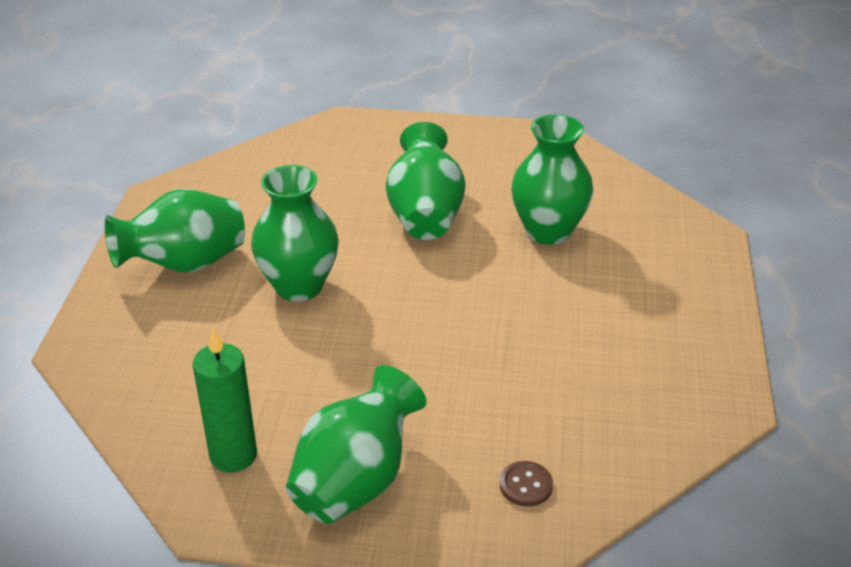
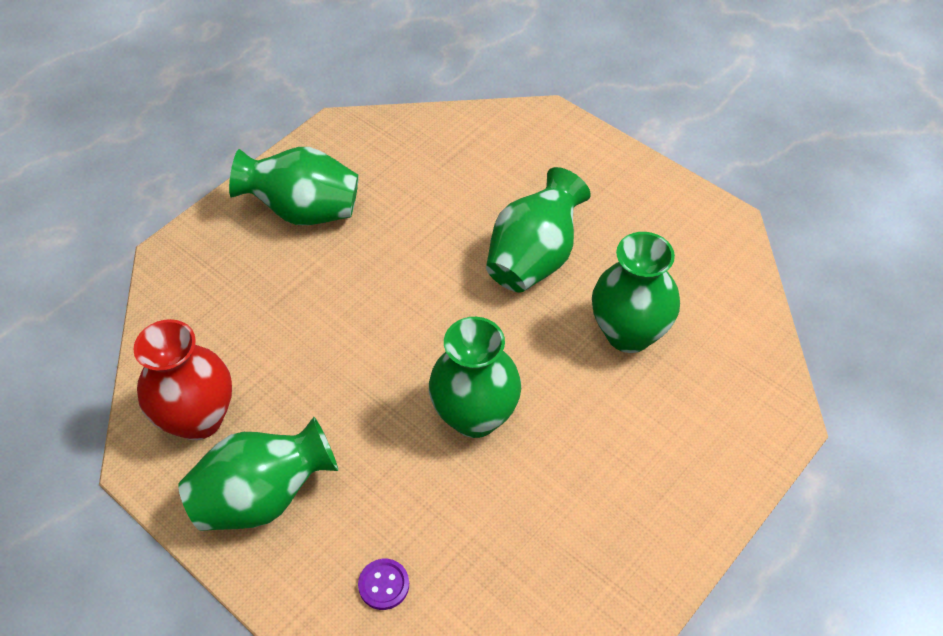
camera: 35 degrees right, 15 degrees up
(233, 455) = (198, 418): green candle -> red vase
(299, 286) = (371, 280): green vase -> green vase (475, 416)
(526, 485) = (384, 585): brown button -> purple button

